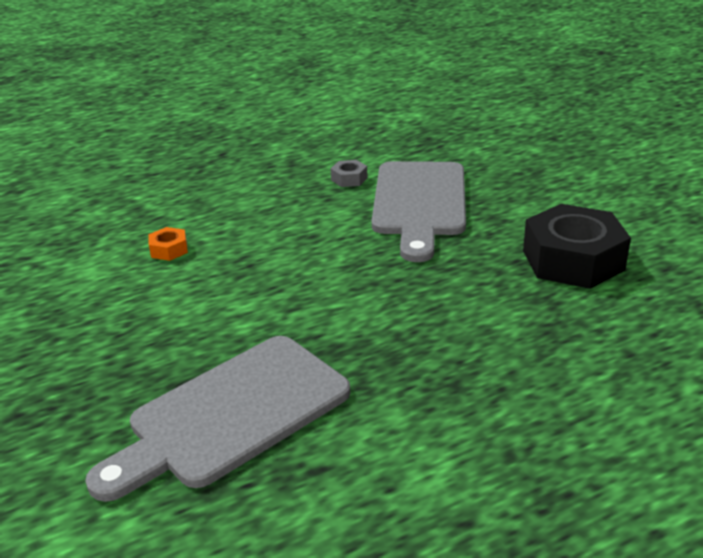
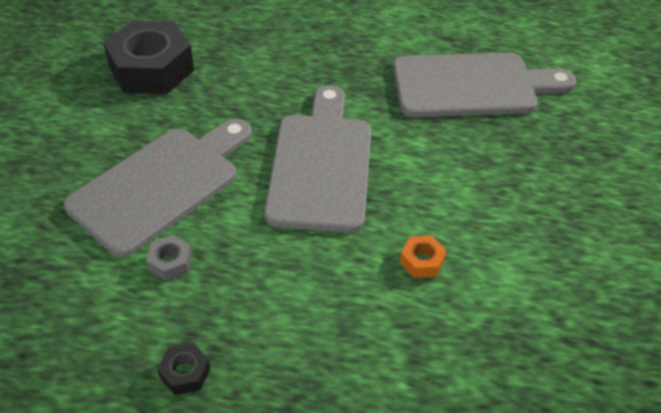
camera: 145 degrees left, 15 degrees up
(275, 153) = (185, 373): none -> black nut
(315, 267) = (321, 165): none -> grey cutting board

